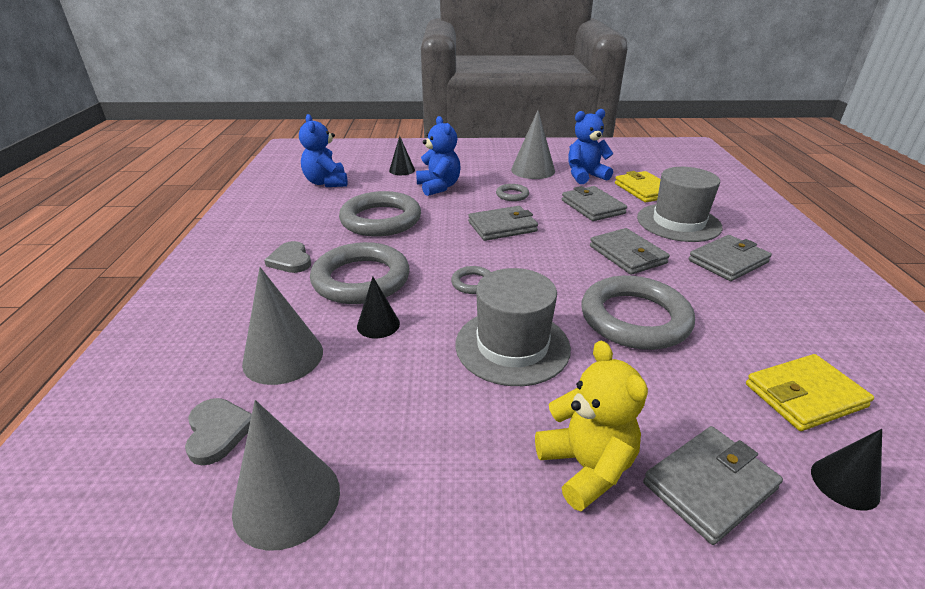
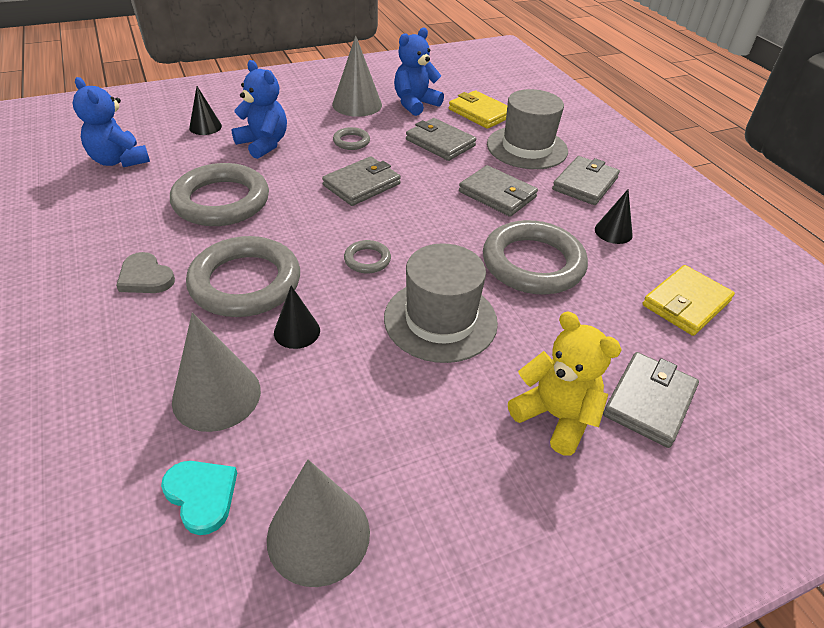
camera: 25 degrees left, 10 degrees up
(218, 432) = (202, 495): grey heart -> turquoise heart
(844, 483) = (734, 369): black cone -> black cone (613, 232)

